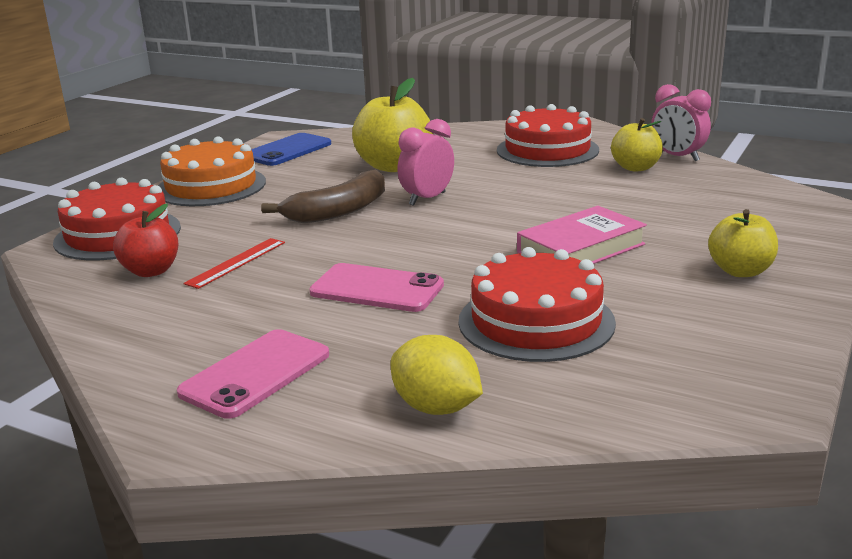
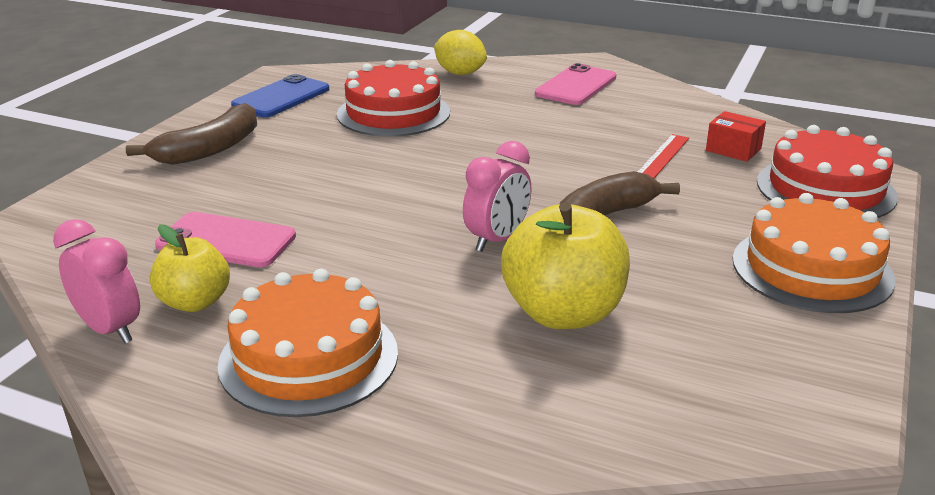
camera: 175 degrees right, 5 degrees up
(151, 271) = (733, 150): red apple -> red box
(287, 150) = (780, 369): blue phone -> blue phone (281, 97)
(377, 289) = (519, 135): pink phone -> pink phone (226, 241)
(547, 150) = (309, 358): red cake -> orange cake
(581, 248) = (335, 171): pink book -> none
(740, 271) = (210, 149): yellow apple -> brown banana

